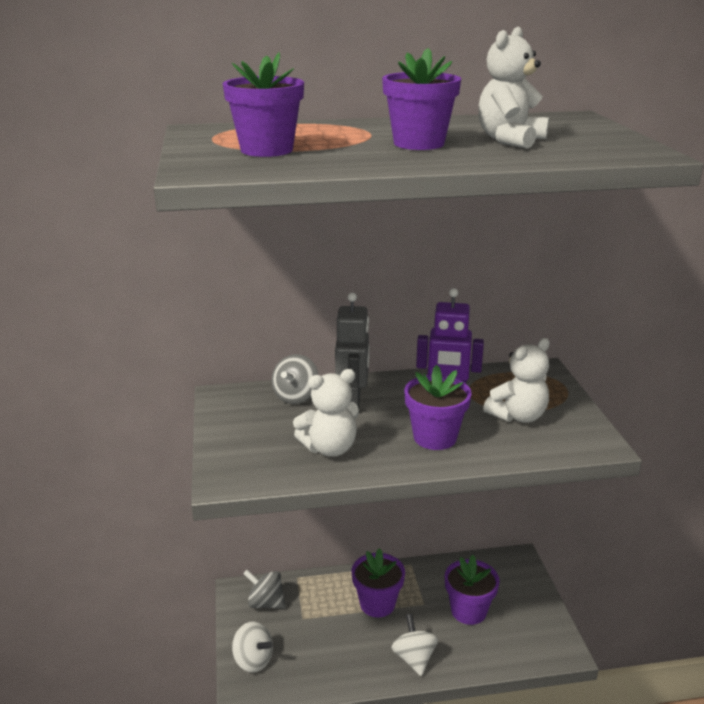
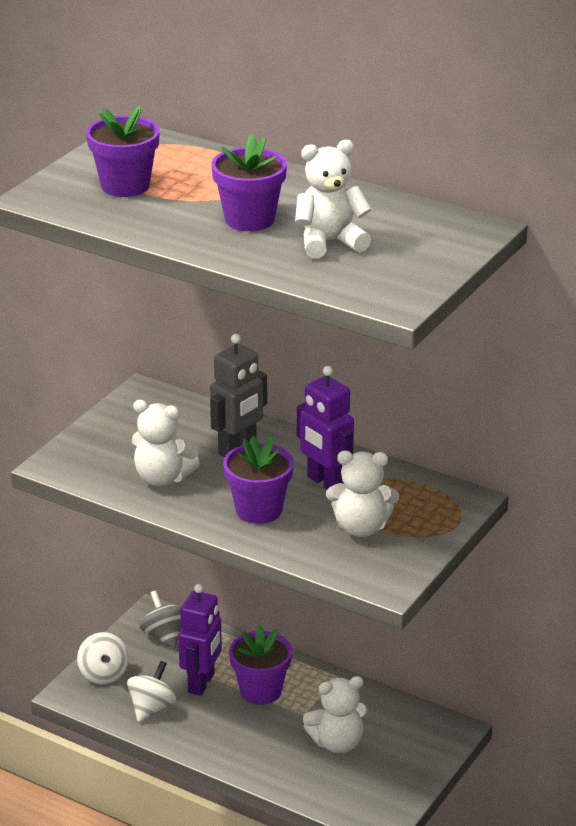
camera: 40 degrees right, 5 degrees up
(295, 396) = (200, 420): grey spinning top -> none
(332, 623) = (202, 683): none -> purple robot
(414, 658) = (237, 749): white spinning top -> white spinning top (151, 708)
(468, 611) = (337, 743): purple flower pot -> white teddy bear

